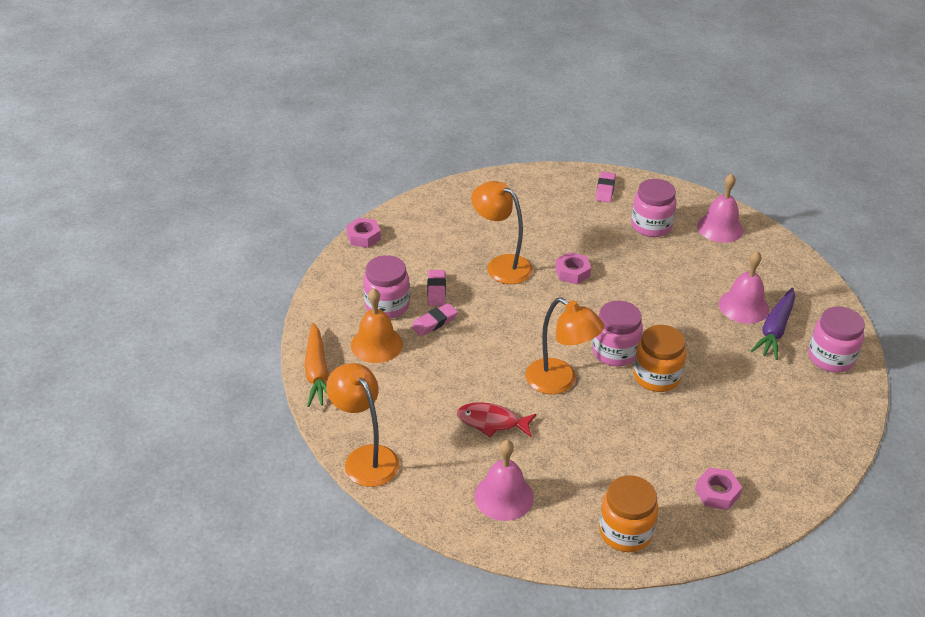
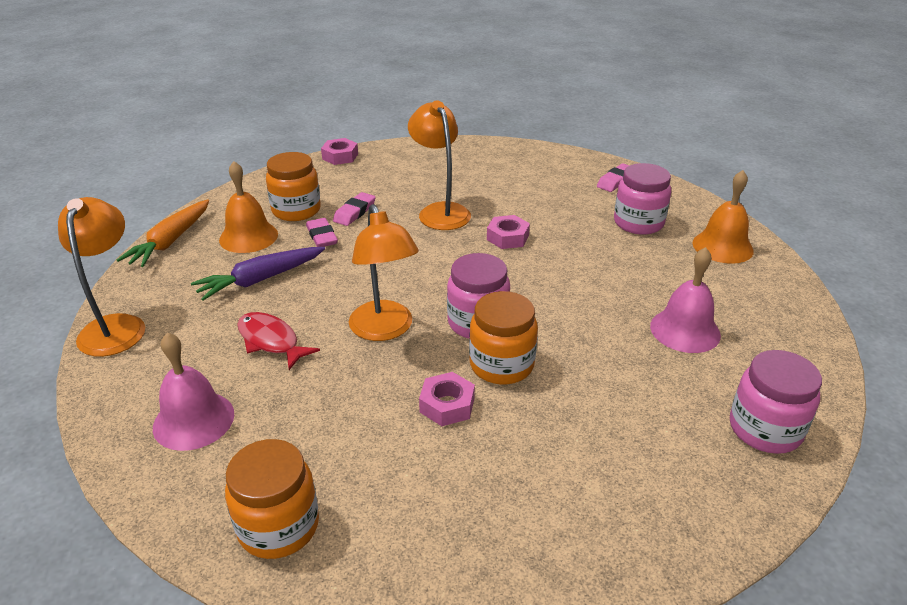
camera: 30 degrees right, 5 degrees down
(387, 305) = (296, 210): pink jar -> orange jar
(434, 322) = (322, 236): pink eraser -> pink eraser turned 75 degrees clockwise
(717, 493) = (446, 533): pink nut -> pink nut (447, 405)
(720, 228) = (722, 246): pink bell -> orange bell
(775, 329) = (707, 368): purple carrot -> purple carrot (261, 279)

